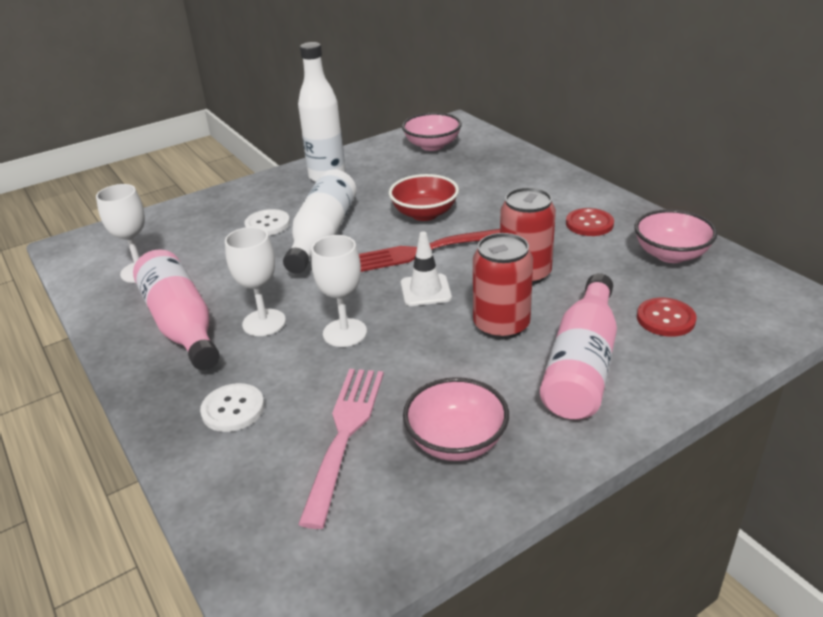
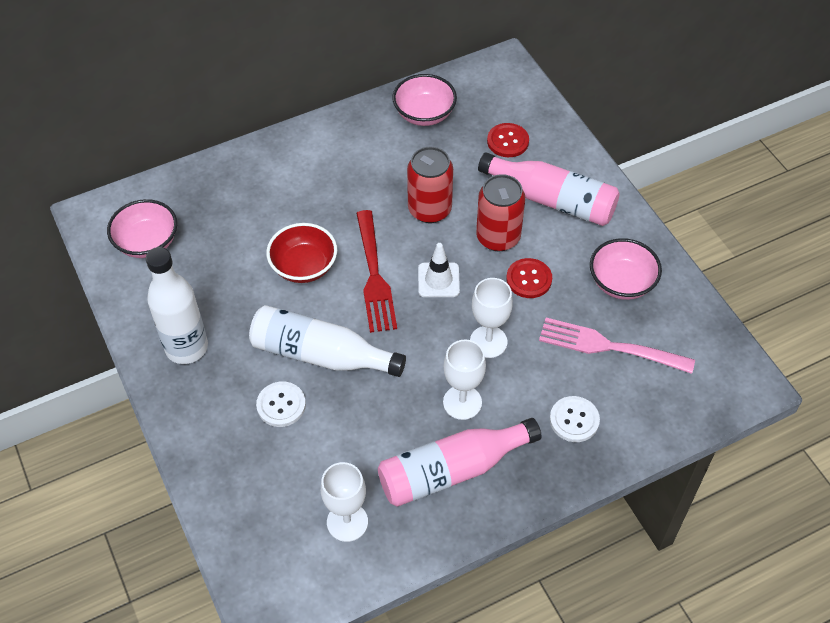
camera: 85 degrees left, 20 degrees up
(589, 224) = (361, 151): red button -> red button (529, 279)

